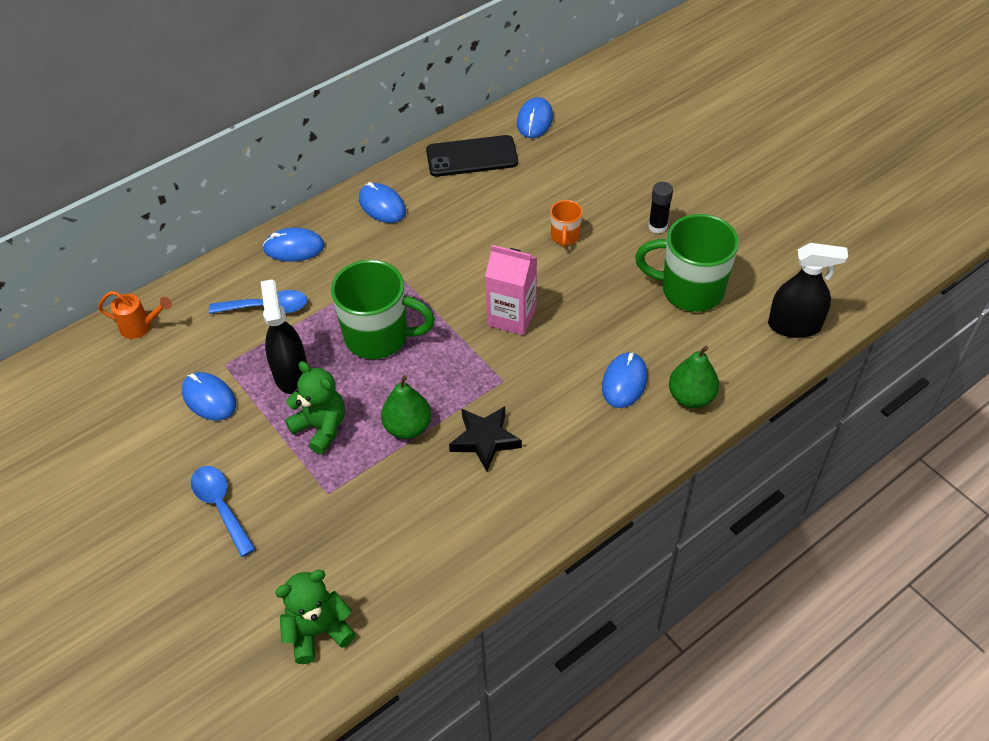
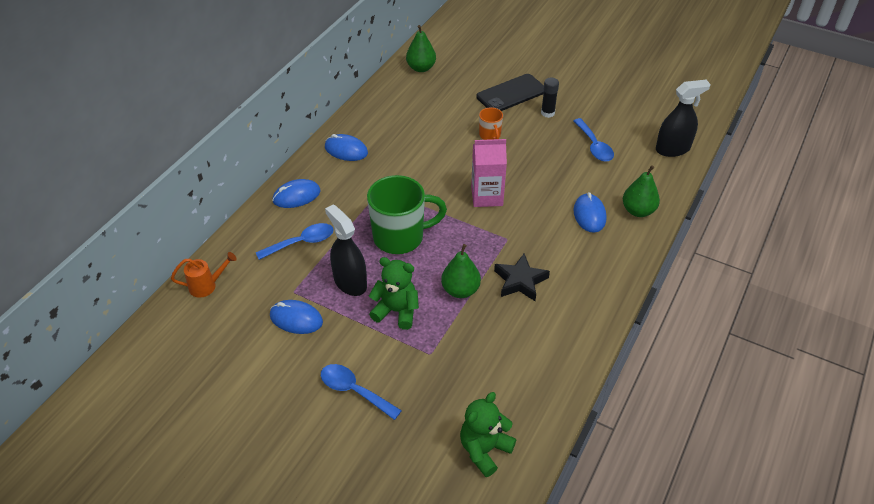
camera: 25 degrees left, 5 degrees down
(472, 157) = (391, 102): black phone -> black phone (511, 94)
(534, 120) = (421, 68): blue mouse -> green pear
(690, 290) = (594, 146): green mug -> blue spoon

